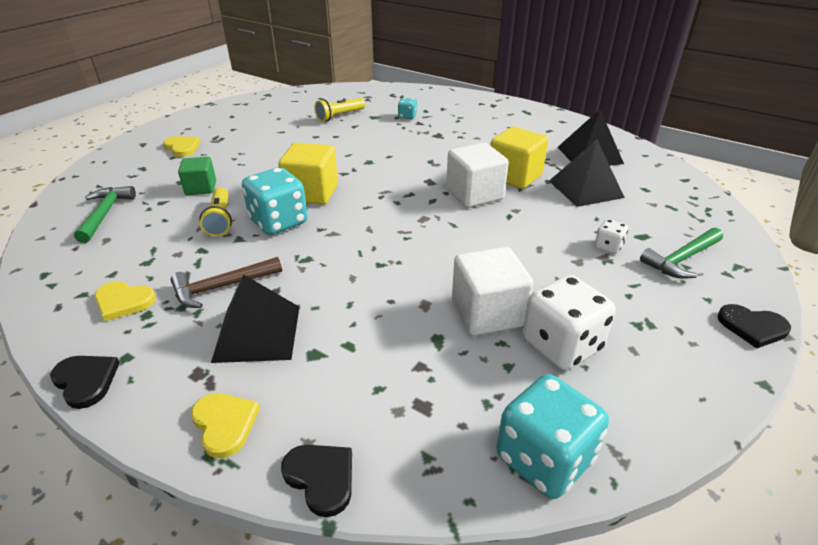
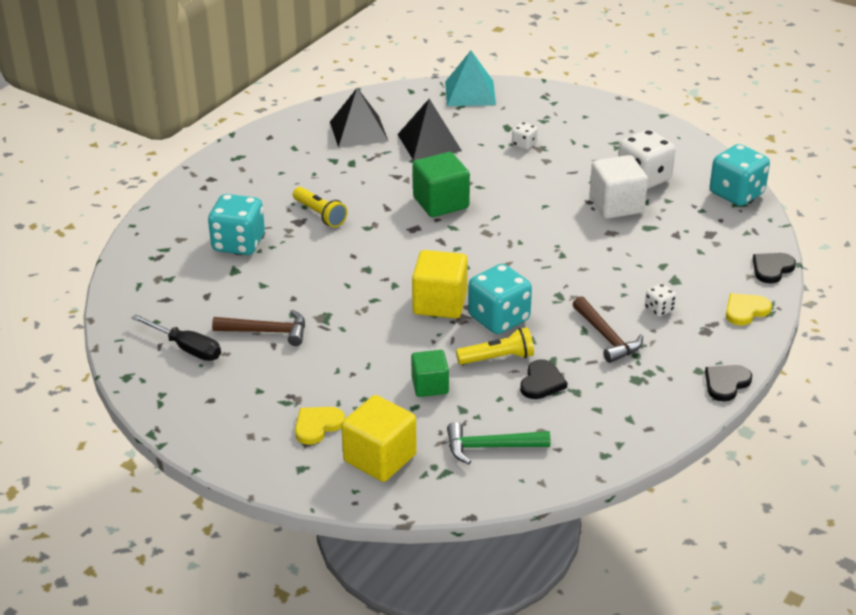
camera: 90 degrees left, 0 degrees up
(123, 302) = (635, 390): yellow heart -> none
(257, 333) = (659, 309): black pyramid -> white dice
(288, 107) = (186, 348): none -> black screwdriver
(297, 129) = (267, 332): none -> brown hammer
(339, 116) = (228, 299): yellow flashlight -> yellow flashlight (320, 214)
(407, 116) = (238, 244): turquoise dice -> turquoise dice, size x2.09
(474, 194) = (441, 203): white cube -> green cube
(514, 176) = (404, 178): yellow cube -> yellow cube (380, 458)
(681, 259) = (538, 117): green hammer -> none
(706, 213) = (470, 93): none -> turquoise pyramid
(752, 327) = (612, 107): black heart -> black heart (541, 382)

